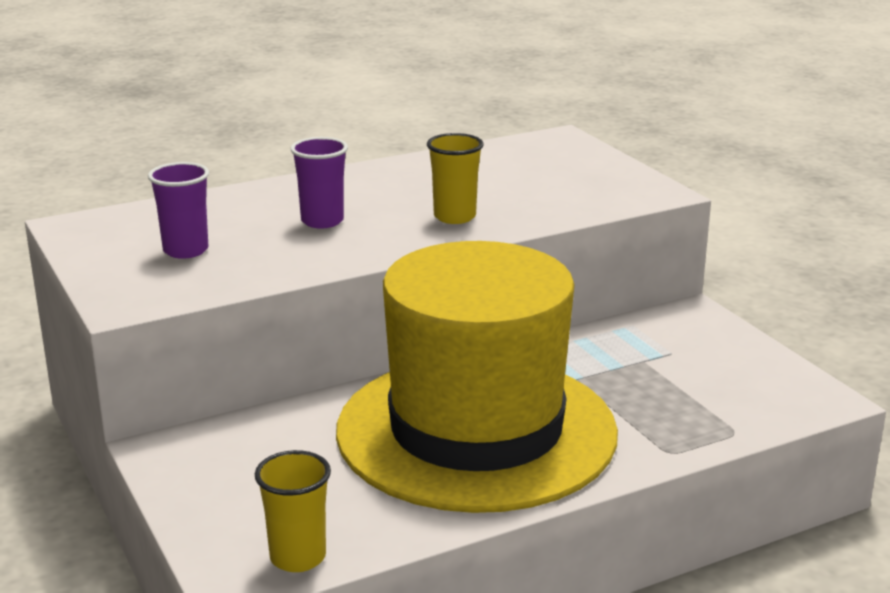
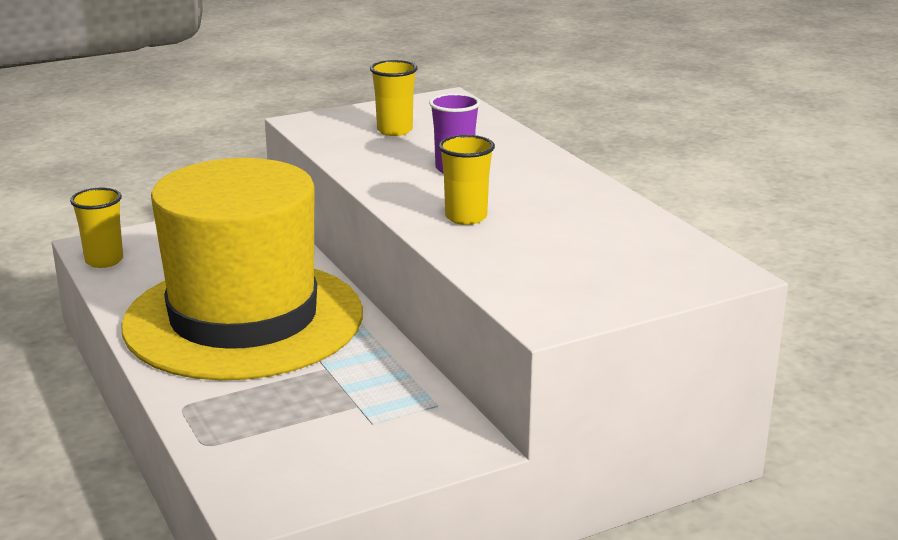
camera: 90 degrees right, 0 degrees up
(185, 250) = (394, 130): purple cup -> yellow cup

